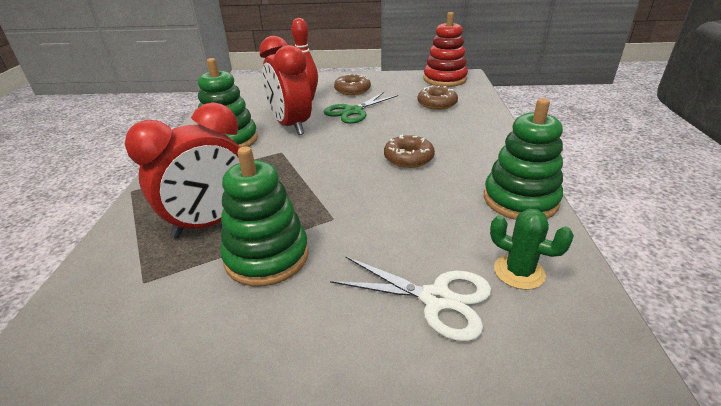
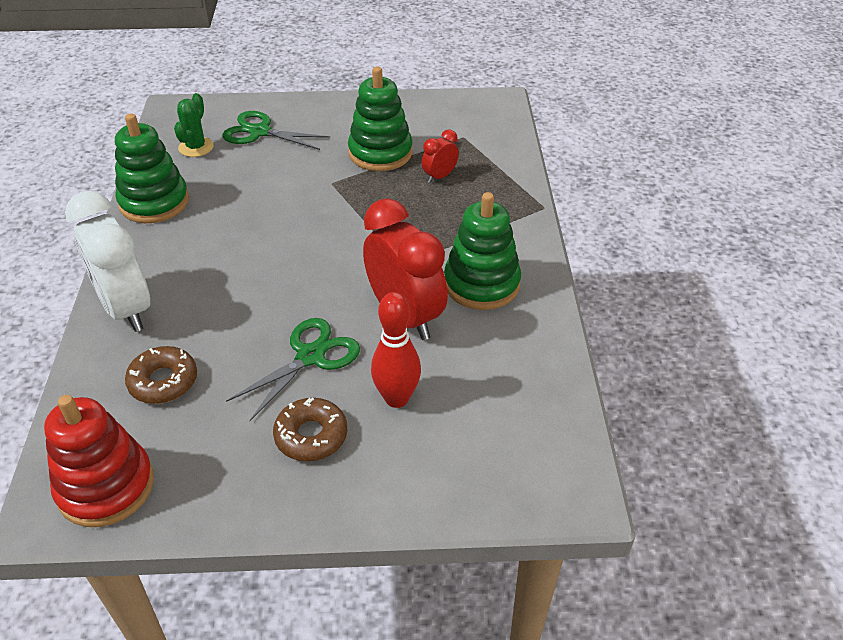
camera: 175 degrees right, 10 degrees up
(211, 223) = (439, 177): red clock -> red clock, size x0.47
(408, 158) = (246, 254): brown donut -> none
(436, 299) = (260, 132): white scissors -> green scissors
(483, 130) = (126, 309): none -> white clock
(519, 272) = (196, 147): green cactus -> green cactus turned 75 degrees clockwise

